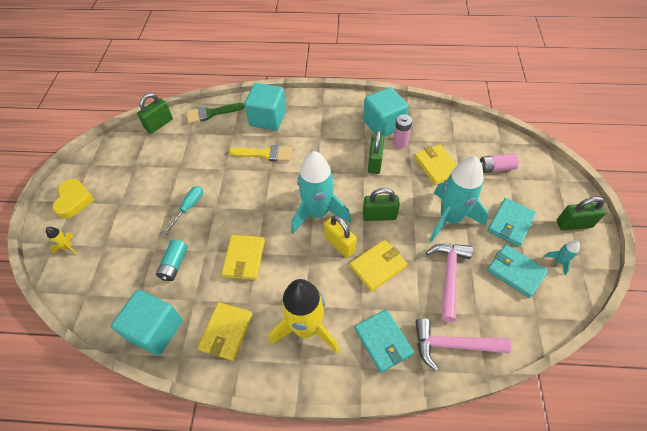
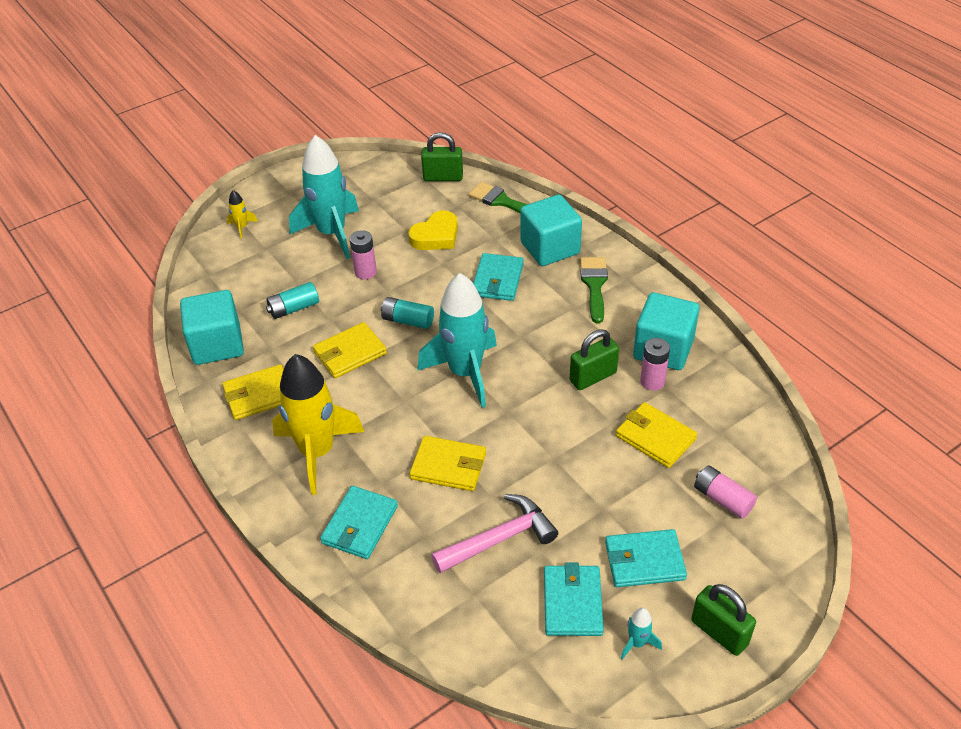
camera: 50 degrees right, 10 degrees down
(74, 200) = (292, 192): yellow heart -> yellow heart (436, 236)
(188, 208) = (365, 272): turquoise screwdriver -> pink battery
(250, 213) = (408, 320): none -> turquoise battery
(265, 154) = (497, 280): yellow brush -> turquoise wallet
(313, 119) = (594, 285): none -> green brush
(339, 244) = (444, 416): yellow padlock -> none
(379, 215) = (519, 427): green padlock -> none
(436, 166) = (655, 437): yellow wallet -> yellow wallet turned 75 degrees counterclockwise
(450, 218) = (586, 495): turquoise rocket -> turquoise rocket (332, 233)
(452, 345) = (411, 590): pink hammer -> none

